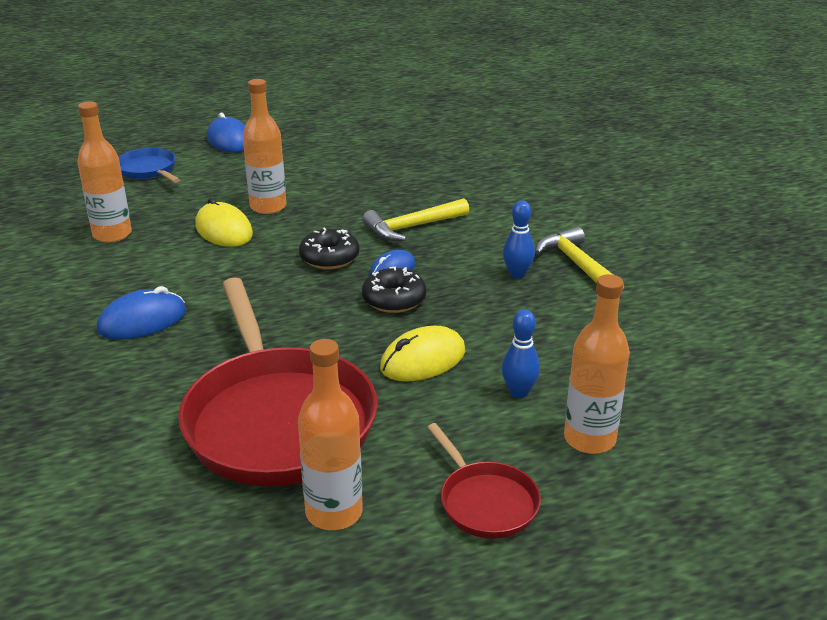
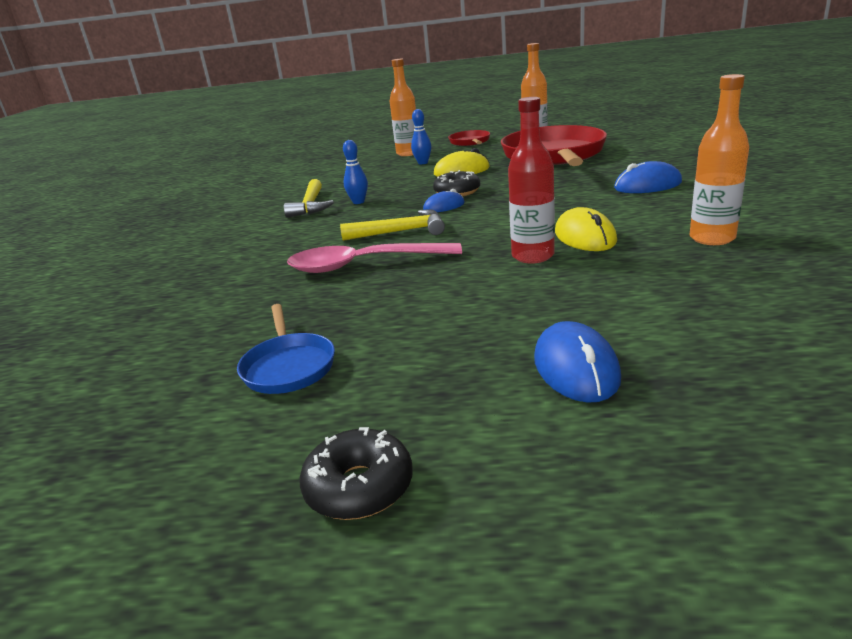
camera: 155 degrees left, 5 degrees down
(148, 170) = (709, 317): blue pan -> blue pan (288, 366)
(268, 207) = (532, 256): orange bottle -> red bottle
(329, 258) = (489, 214): black donut -> black donut (359, 487)
(413, 189) = (363, 265): none -> pink spoon

